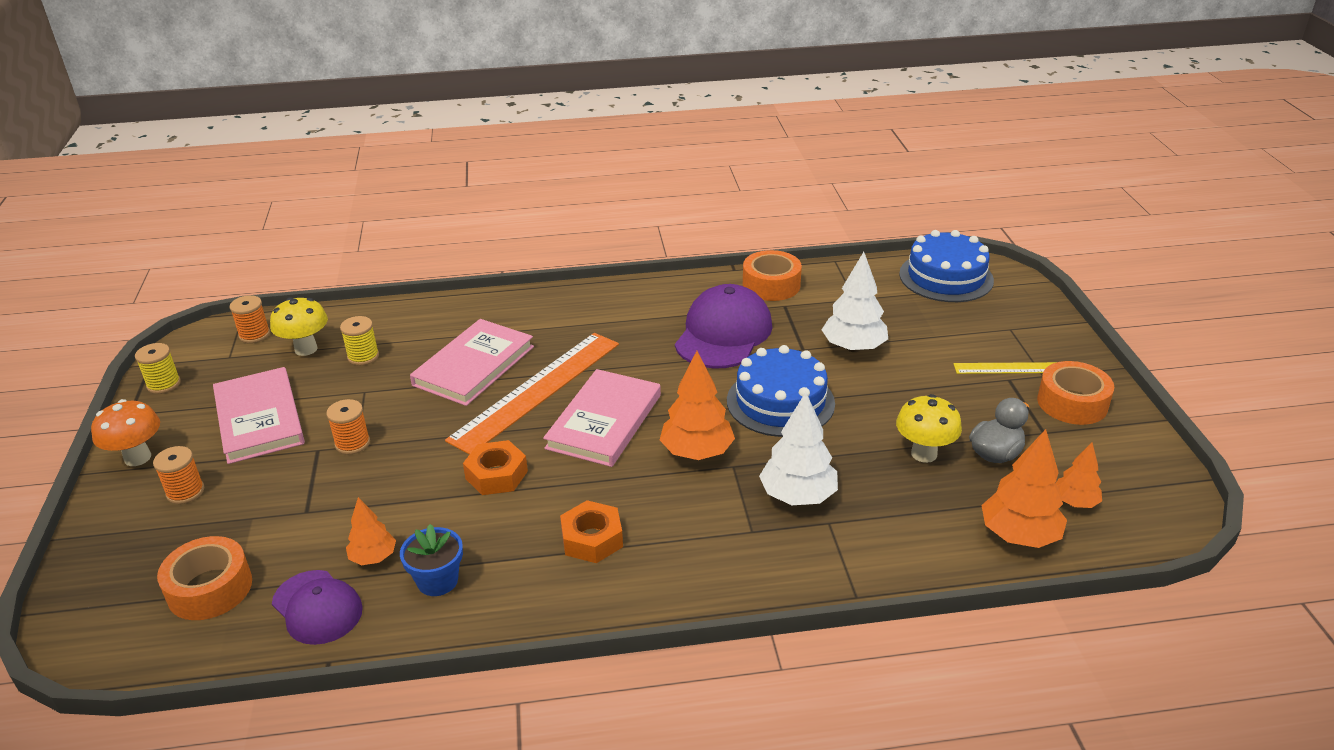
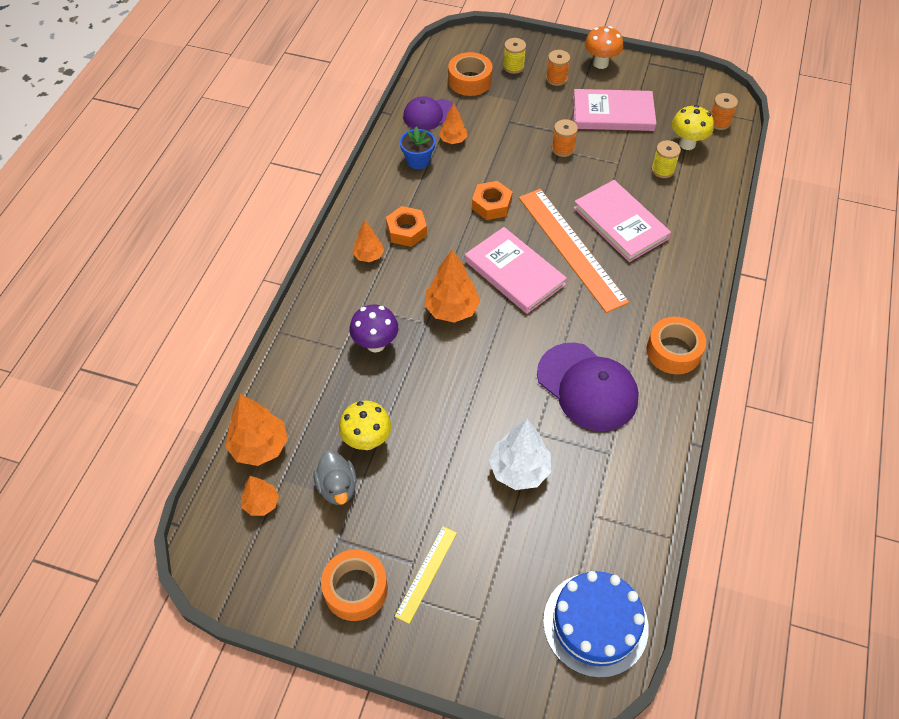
camera: 115 degrees right, 20 degrees up
(164, 384) = (675, 78): yellow spool -> yellow spool (513, 67)
(663, 559) = (368, 256): none -> orange tree
(771, 285) = (649, 458): orange tape -> orange tape (673, 351)
(780, 402) = (477, 382): blue cake -> none
(797, 496) = (375, 344): white tree -> purple mushroom

